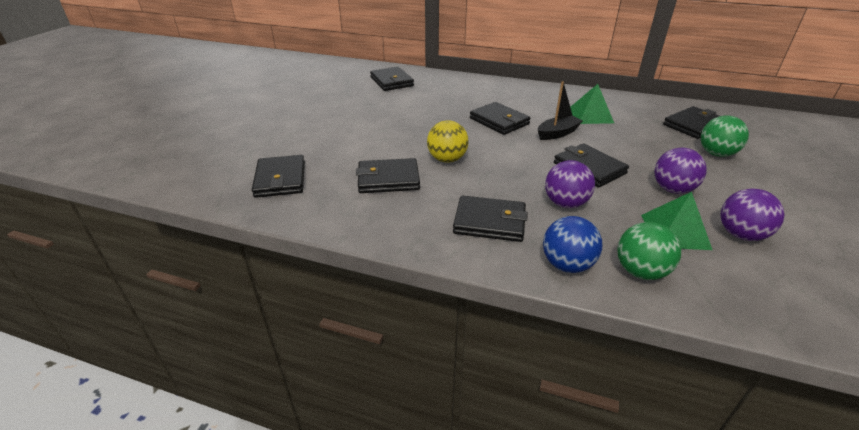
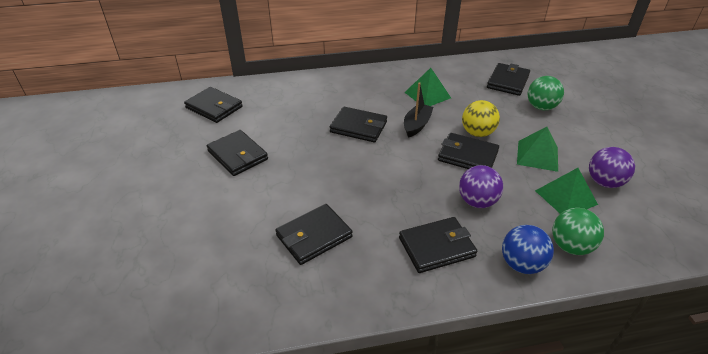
camera: 30 degrees left, 5 degrees up
(280, 179) = (204, 283): black wallet -> black wallet (237, 155)
(447, 159) = (348, 190): yellow ball -> yellow ball (477, 133)
(672, 189) = (537, 155): purple ball -> green pyramid

